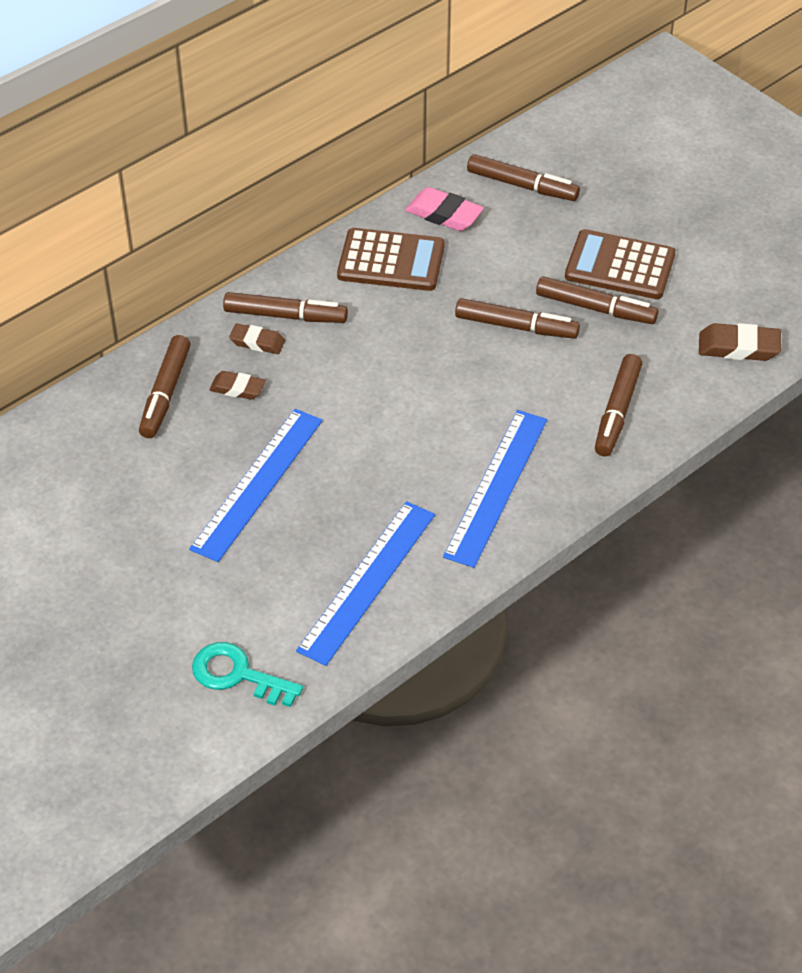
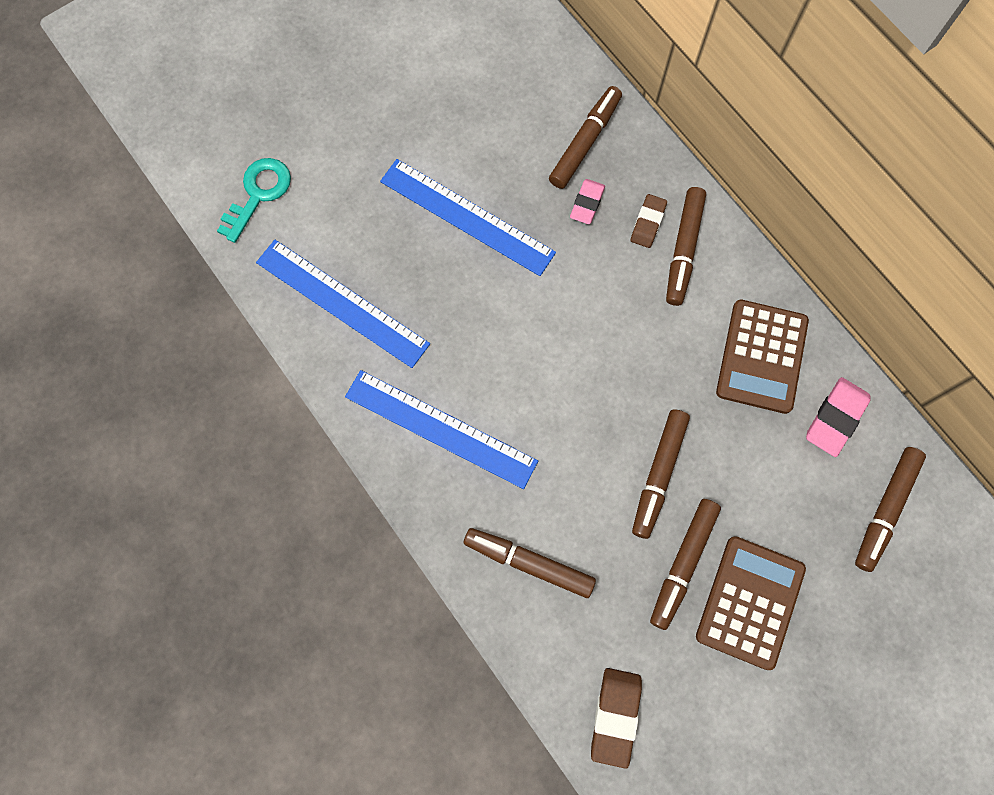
camera: 95 degrees right, 25 degrees up
(165, 393) = (585, 142): brown marker -> brown marker turned 105 degrees clockwise
(237, 388) = (587, 203): brown eraser -> pink eraser

